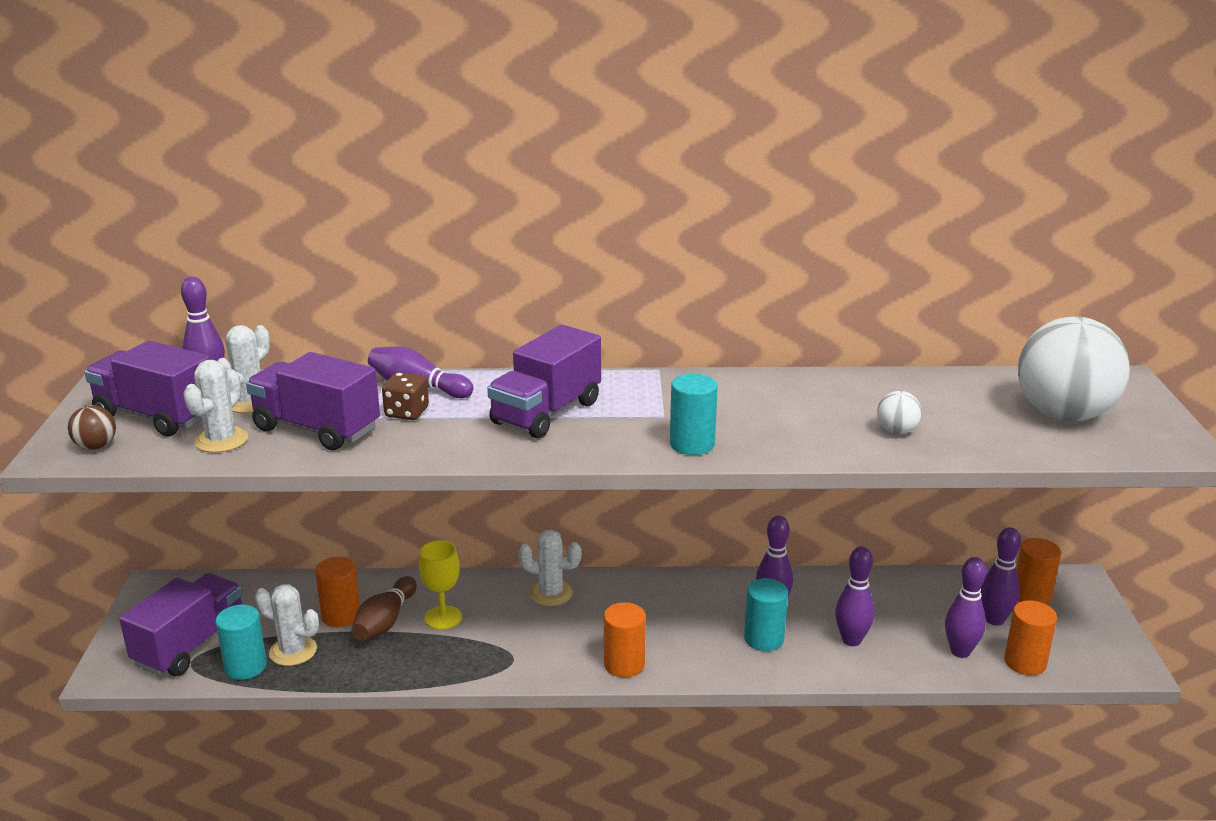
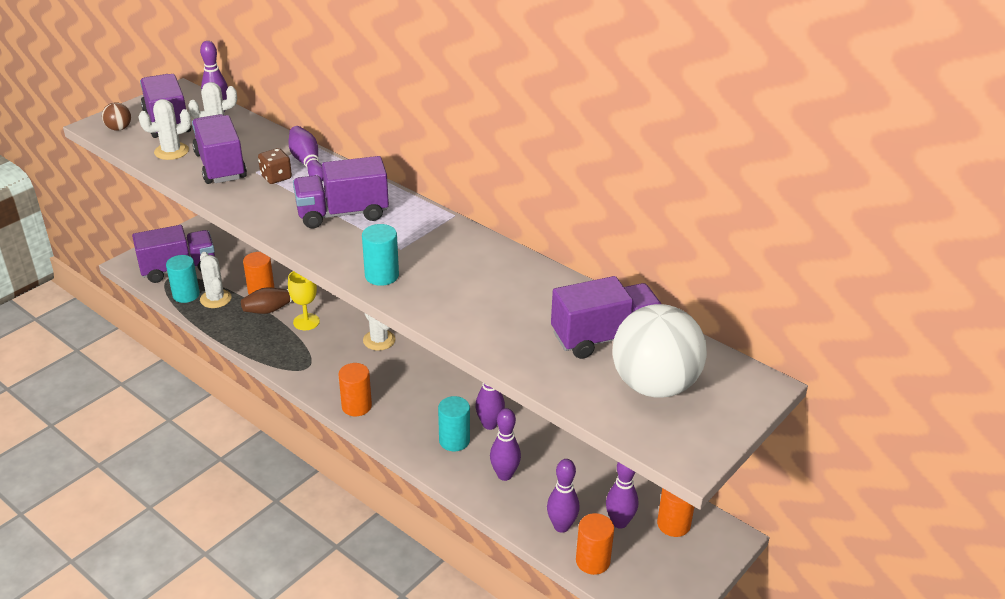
camera: 40 degrees right, 10 degrees up
(896, 431) = (516, 334): white ball -> none
(963, 400) = (604, 337): none -> purple truck

